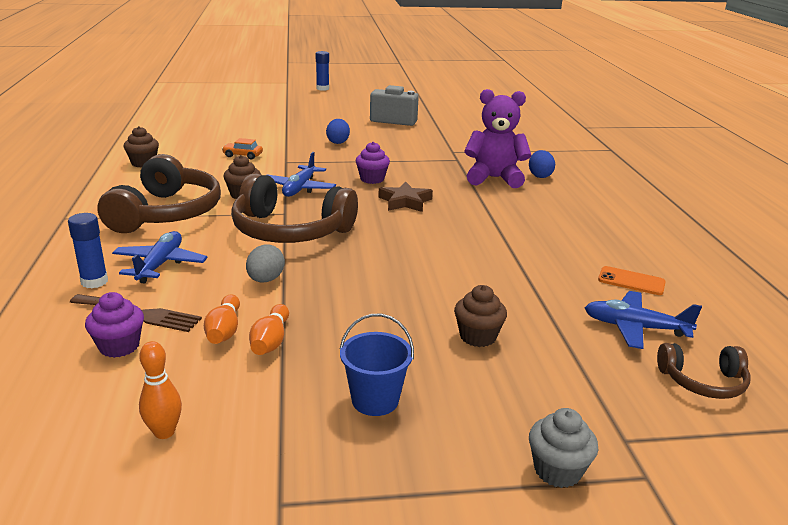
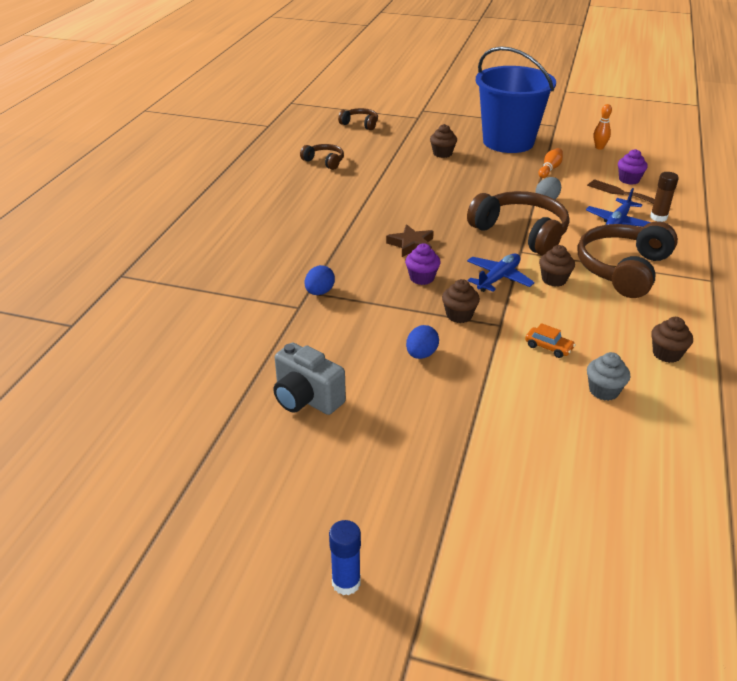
camera: 155 degrees left, 10 degrees up
(94, 282) = (658, 217): blue glue stick -> brown glue stick
(224, 331) = (574, 177): orange bowling pin -> none
(322, 162) = (459, 315): none -> brown cupcake
(375, 400) = (508, 142): blue bucket -> blue bucket, size x2.44
(494, 178) = (303, 257): purple teddy bear -> none
(539, 176) = (256, 252): blue egg -> blue egg (319, 292)
(557, 470) = (452, 116): grey cupcake -> grey cupcake (604, 391)
(631, 281) = (324, 161): orange phone -> brown headphones
(635, 328) = (358, 143): blue plane -> none

